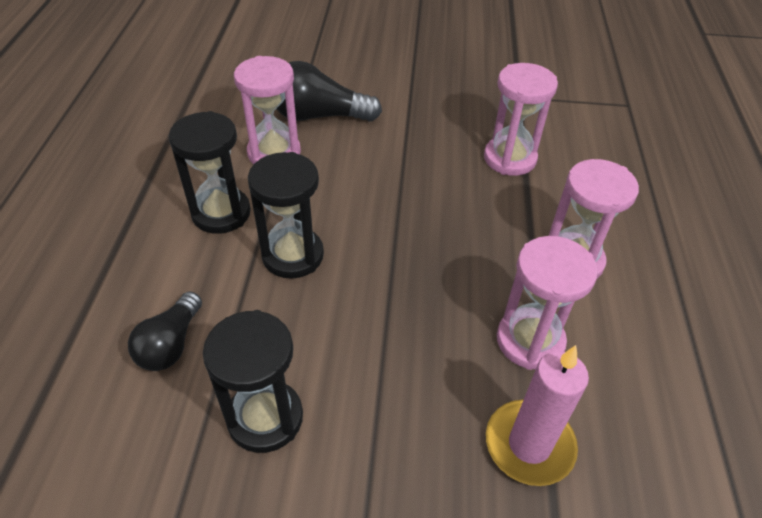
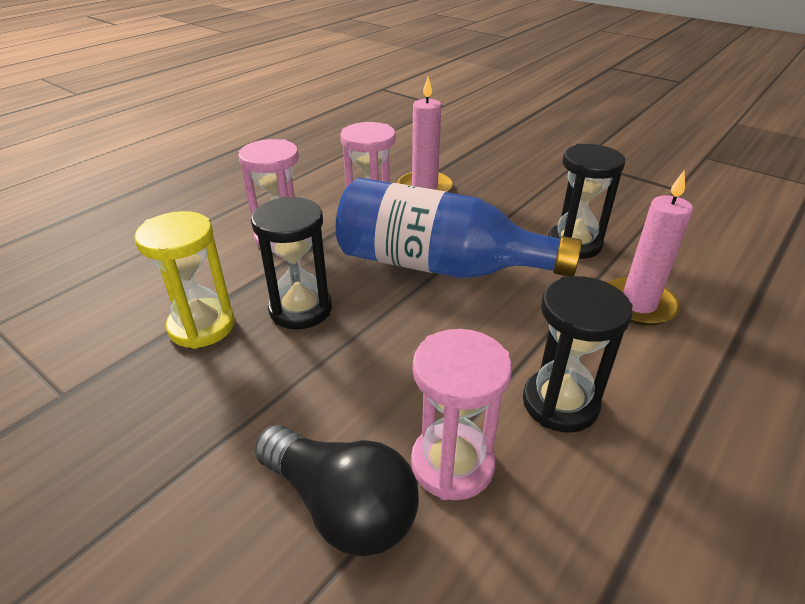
camera: 145 degrees left, 10 degrees down
(171, 344) = (638, 304): black light bulb -> pink candle
(293, 255) = (501, 328): black hourglass -> black hourglass (300, 309)
(394, 300) = (438, 266): none -> blue bottle
(510, 158) = (202, 326): pink hourglass -> yellow hourglass

